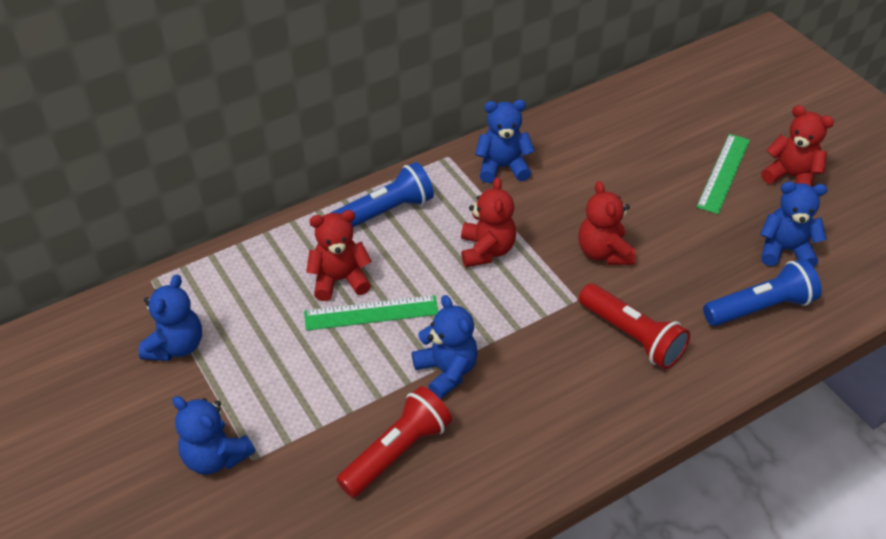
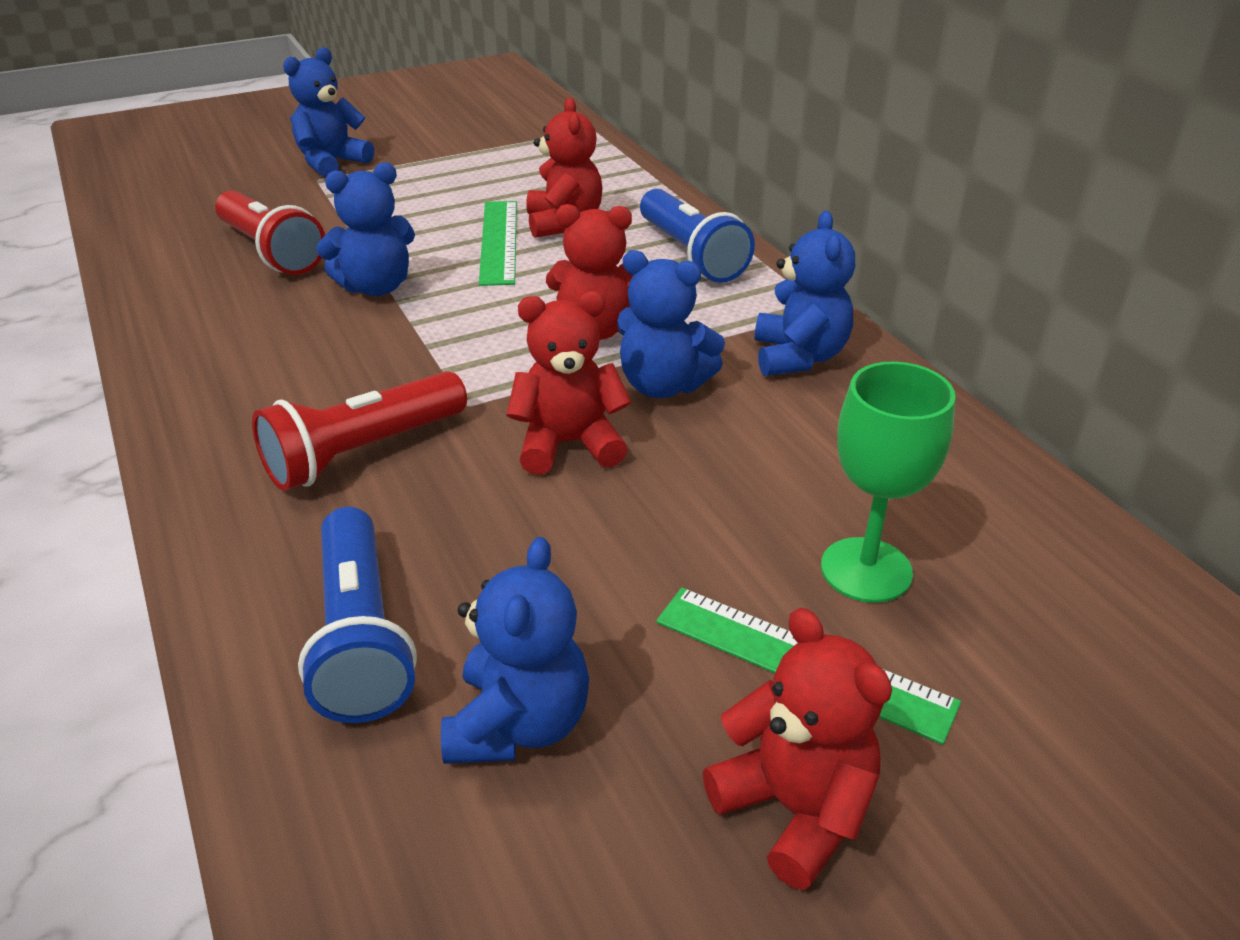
camera: 95 degrees right, 10 degrees down
(176, 346) = (490, 142): blue teddy bear -> blue teddy bear (663, 385)
(666, 153) = (866, 570): none -> green goblet
(791, 177) = (795, 809): red teddy bear -> red teddy bear turned 75 degrees counterclockwise

